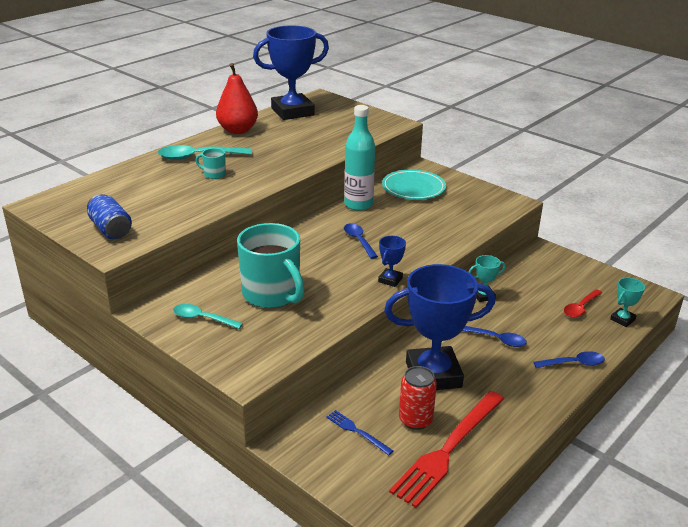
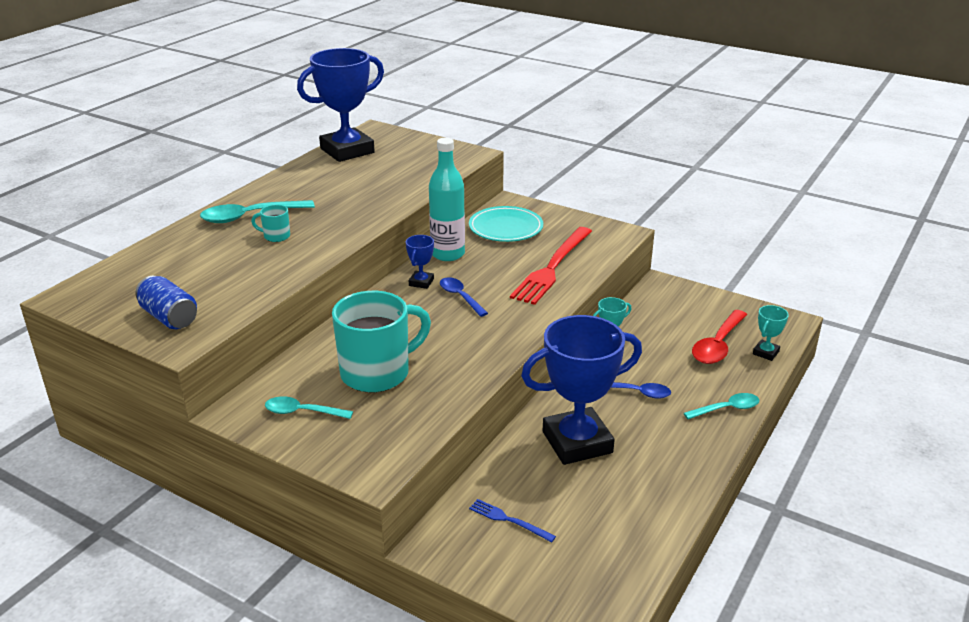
camera: 10 degrees left, 0 degrees up
(237, 130) = (288, 179): red pear -> none
(272, 294) = (377, 373): turquoise mug -> turquoise mug turned 75 degrees counterclockwise
(390, 280) = (509, 339): blue trophy -> blue trophy (421, 282)
(415, 420) = (571, 497): red can -> none
(448, 449) = (616, 525): red fork -> red fork (552, 267)
(573, 363) = (726, 409): blue spoon -> turquoise spoon
(580, 308) = (718, 345): red spoon -> red spoon, size x1.56

